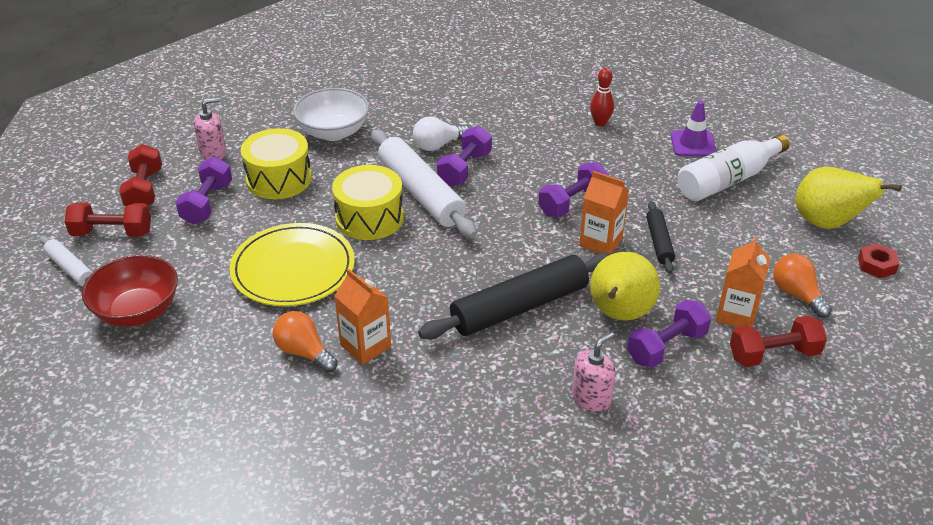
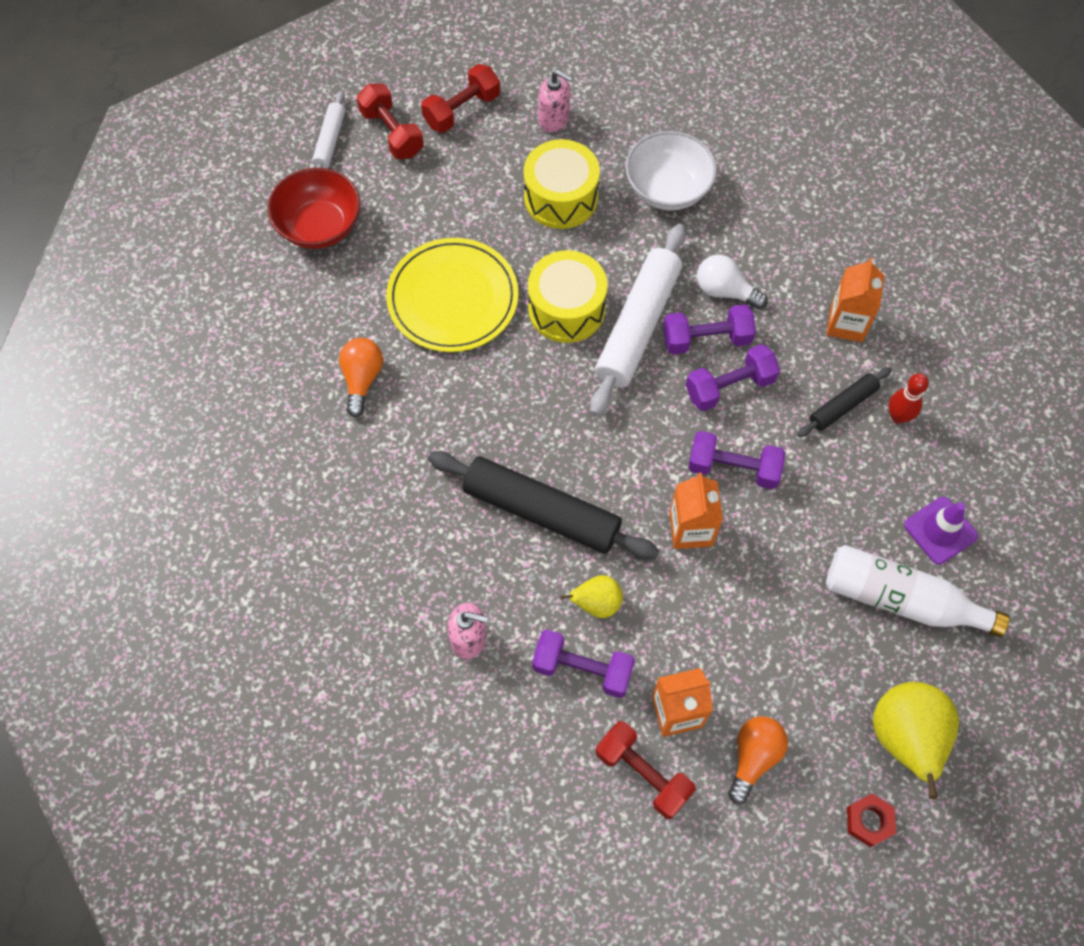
camera: 55 degrees right, 25 degrees up
(207, 203) = (483, 169): purple dumbbell -> purple dumbbell (729, 386)
(365, 346) = (402, 420): orange carton -> orange carton (846, 323)
(619, 314) = (596, 603): yellow pear -> yellow pear, size x0.55
(659, 242) = (734, 583): black rolling pin -> black rolling pin (842, 406)

